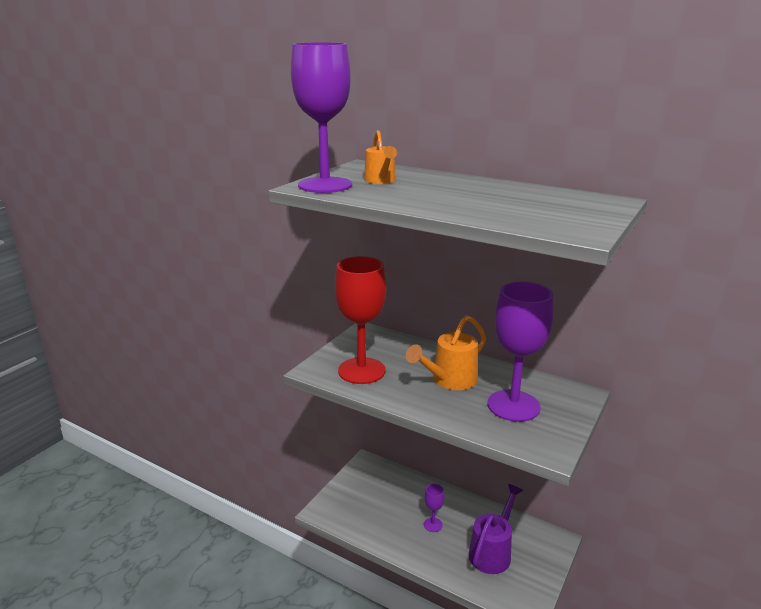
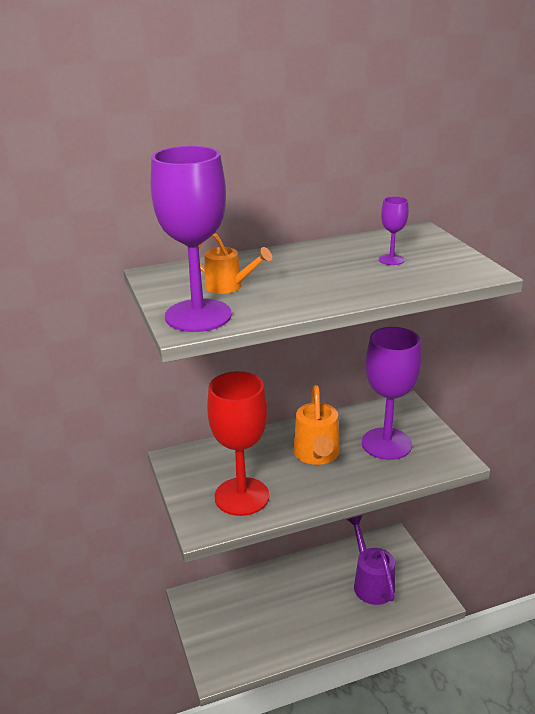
camera: 50 degrees left, 5 degrees up
(433, 525) = (310, 600): purple goblet -> purple goblet (391, 260)

